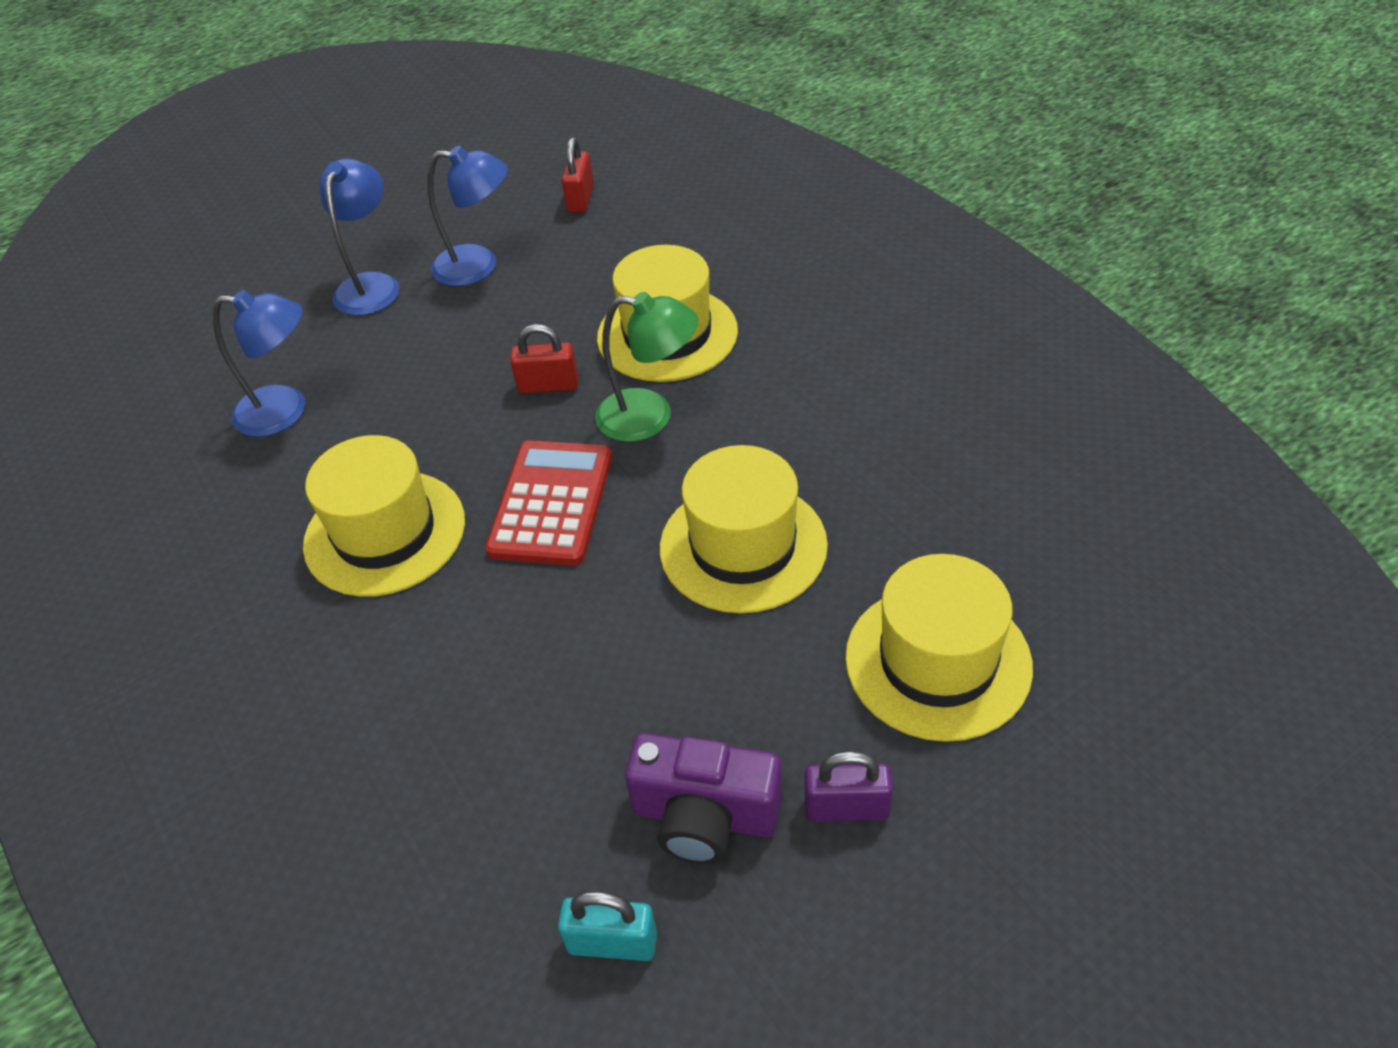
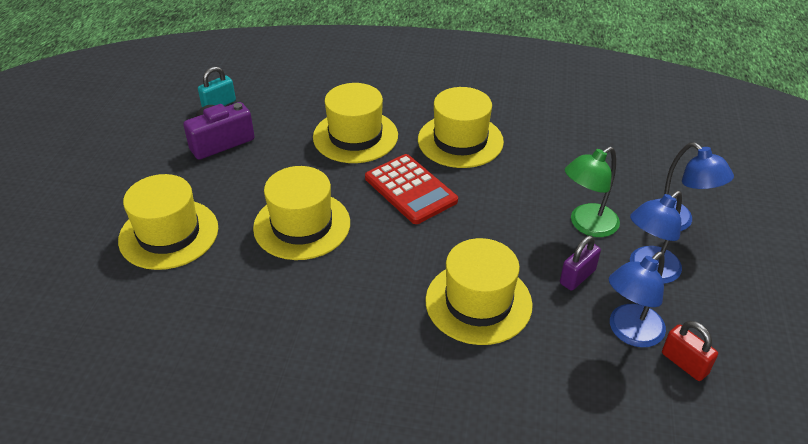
camera: 130 degrees right, 5 degrees down
(285, 411) = (586, 149): blue lamp -> blue lamp (629, 332)
(496, 653) = (355, 136): none -> yellow hat
(548, 385) = (494, 234): red padlock -> none
(650, 417) = (421, 252): green lamp -> green lamp (586, 225)
(846, 808) = (169, 171): purple padlock -> purple padlock (577, 277)

